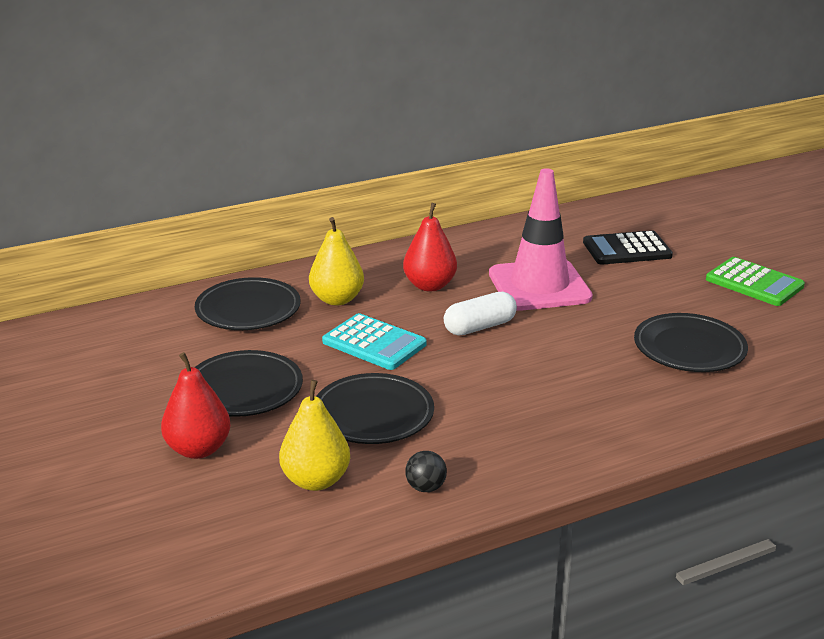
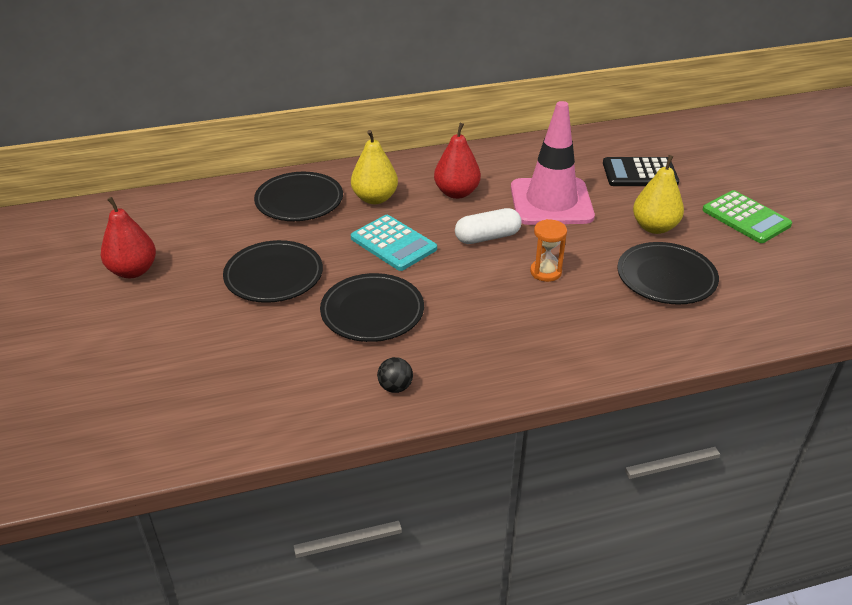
camera: 10 degrees right, 10 degrees up
(198, 449) = (221, 328): red pear -> red pear (133, 271)
(316, 480) = (306, 369): yellow pear -> yellow pear (654, 227)
(556, 355) = (545, 272): none -> orange hourglass

